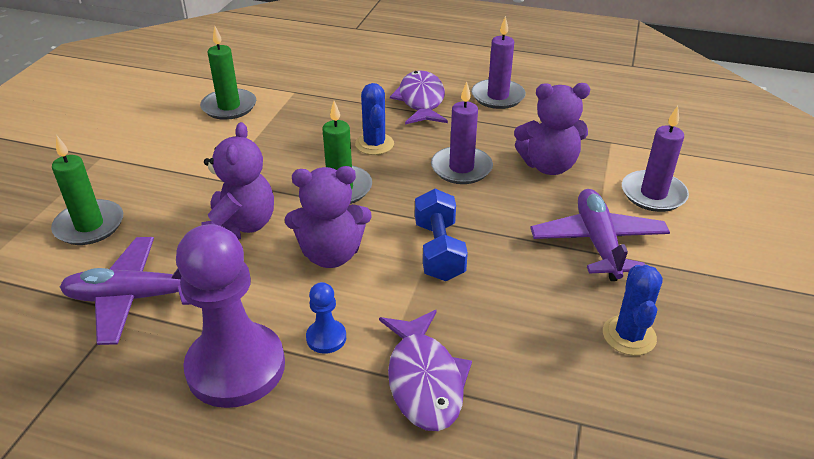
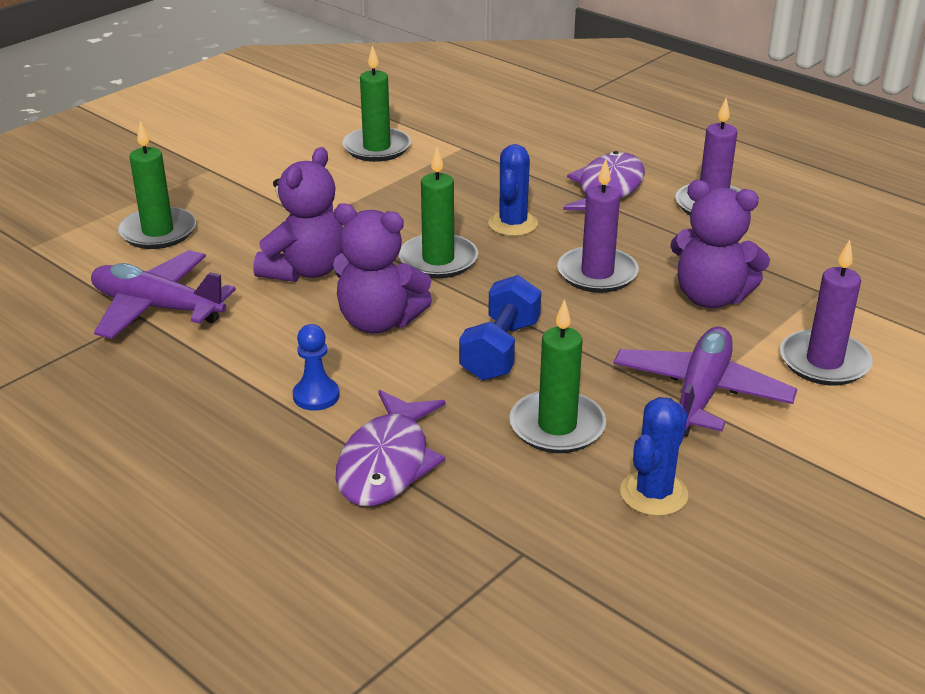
camera: 25 degrees right, 5 degrees down
(236, 367) = (210, 395): purple pawn -> none
(524, 302) = (557, 426): none -> green candle

